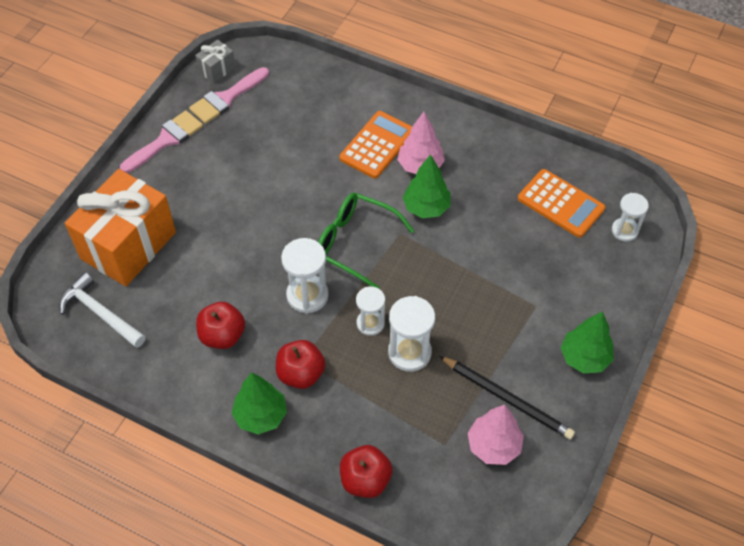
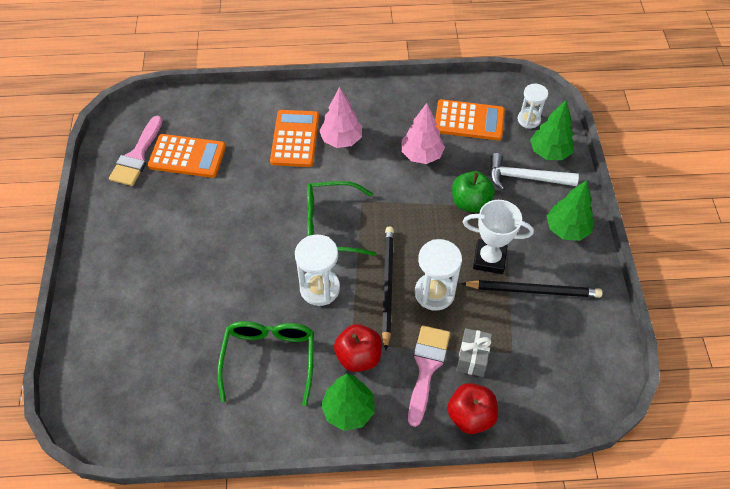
camera: 30 degrees left, 0 degrees up
(100, 313) = (143, 397): white hammer -> white hammer (525, 177)
(128, 245) = (130, 324): orange gift -> none
(165, 140) = (104, 216): pink brush -> pink brush (426, 367)
(217, 70) = (112, 136): grey gift -> grey gift (472, 358)
(222, 335) = (269, 359): red apple -> green glasses
(269, 118) = (187, 156): none -> orange calculator
(370, 323) = (387, 285): white hourglass -> black pencil
(426, 207) = (368, 170): green tree -> green tree (549, 152)
(485, 347) = (489, 259): none -> white trophy
(493, 446) = (549, 333): pink tree -> pink tree (421, 155)
(504, 284) = (470, 202): none -> green apple

